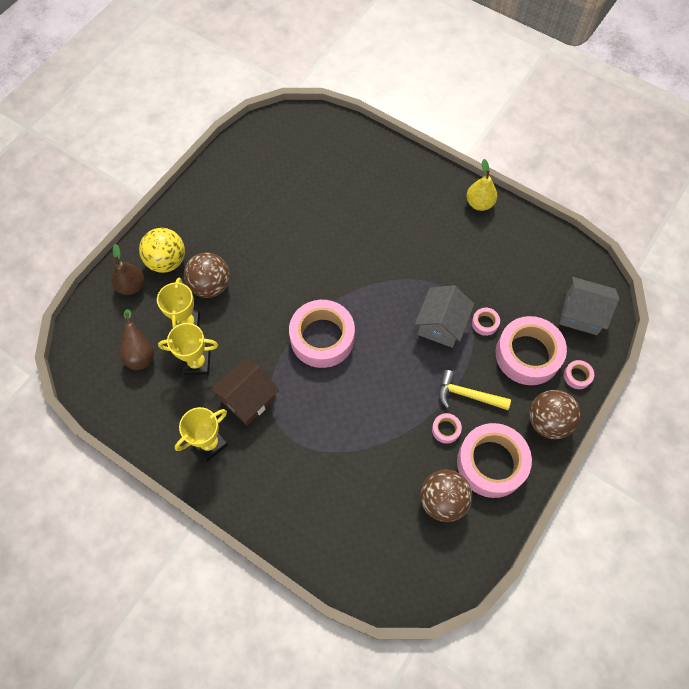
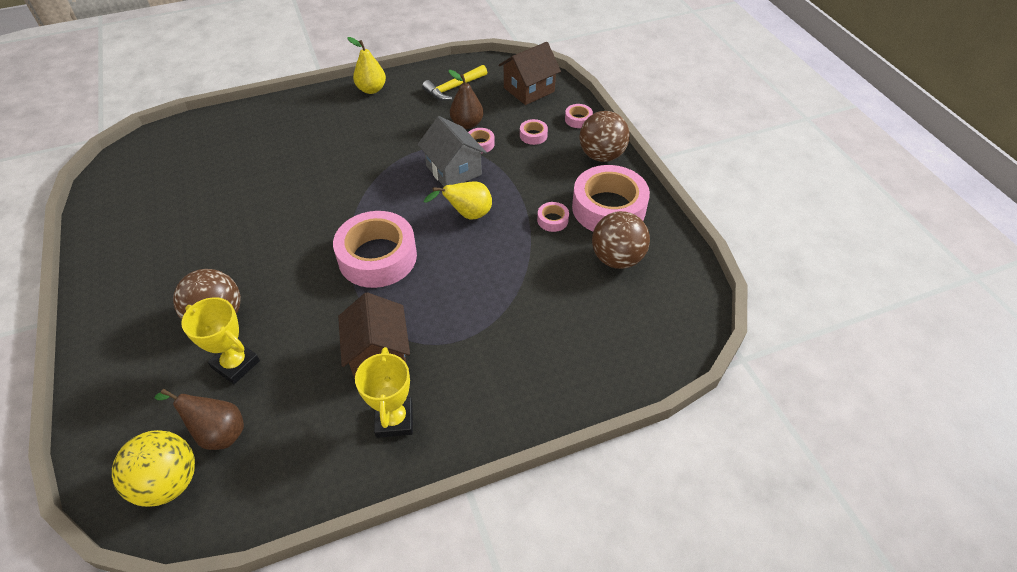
camera: 55 degrees left, 15 degrees down
(131, 286) = (125, 395): brown pear -> brown pear (467, 124)
(167, 261) = (140, 342): yellow ball -> yellow ball (168, 482)
(197, 363) = (290, 380): yellow trophy -> none
(404, 366) = (467, 215): none -> yellow pear
(467, 395) = (534, 189): yellow hammer -> yellow hammer (453, 88)
(527, 355) = (533, 135): pink tape -> pink tape, size x0.42
(581, 314) = (529, 90): grey house -> brown house

